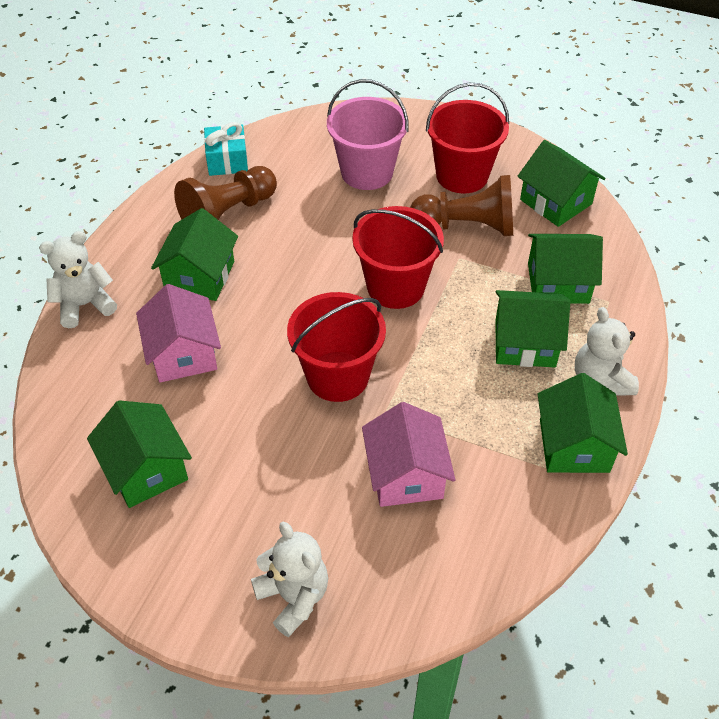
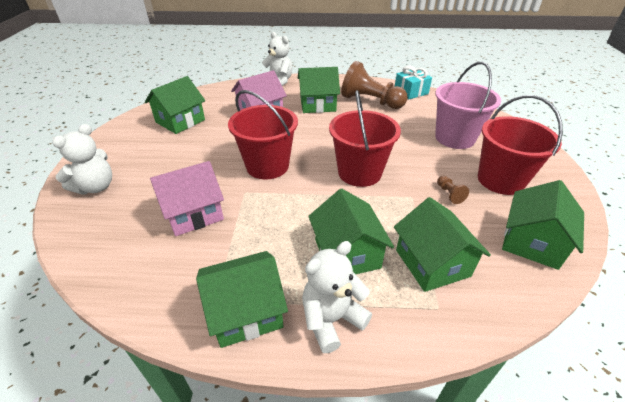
camera: 70 degrees right, 10 degrees down
(467, 226) = (449, 194): brown pawn -> brown pawn, size x0.40

